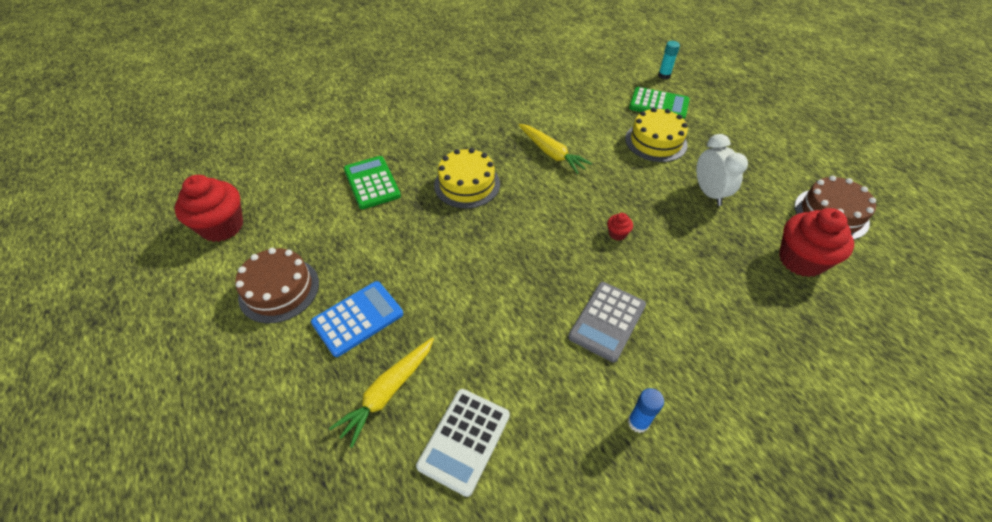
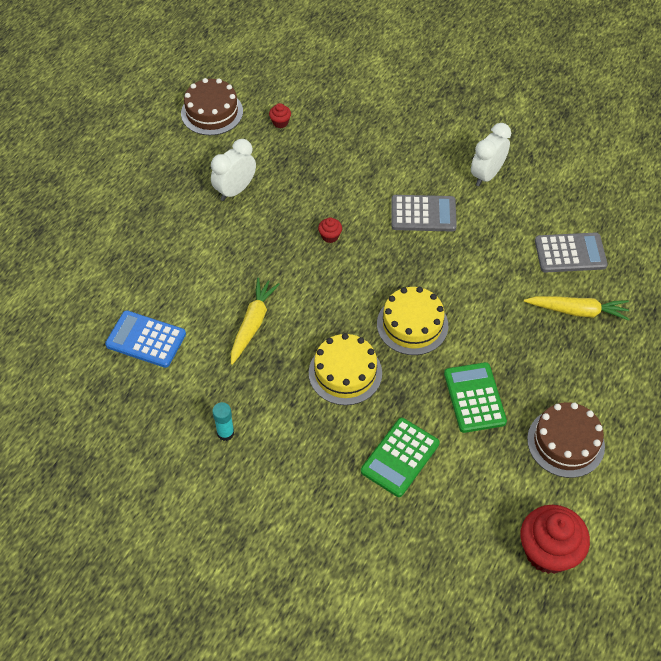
camera: 120 degrees left, 5 degrees up
(358, 318) = (543, 366): blue calculator -> blue calculator (146, 340)
(464, 440) = (570, 253): white calculator -> grey calculator
(638, 422) = (486, 175): blue glue stick -> white clock
(656, 141) = (180, 247): yellow cake -> yellow cake (412, 324)
(658, 104) = (109, 263): green calculator -> green calculator (474, 398)
(664, 75) = (43, 275): turquoise glue stick -> turquoise glue stick (225, 433)
(801, 260) = (280, 122): red cupcake -> red cupcake, size x0.43

